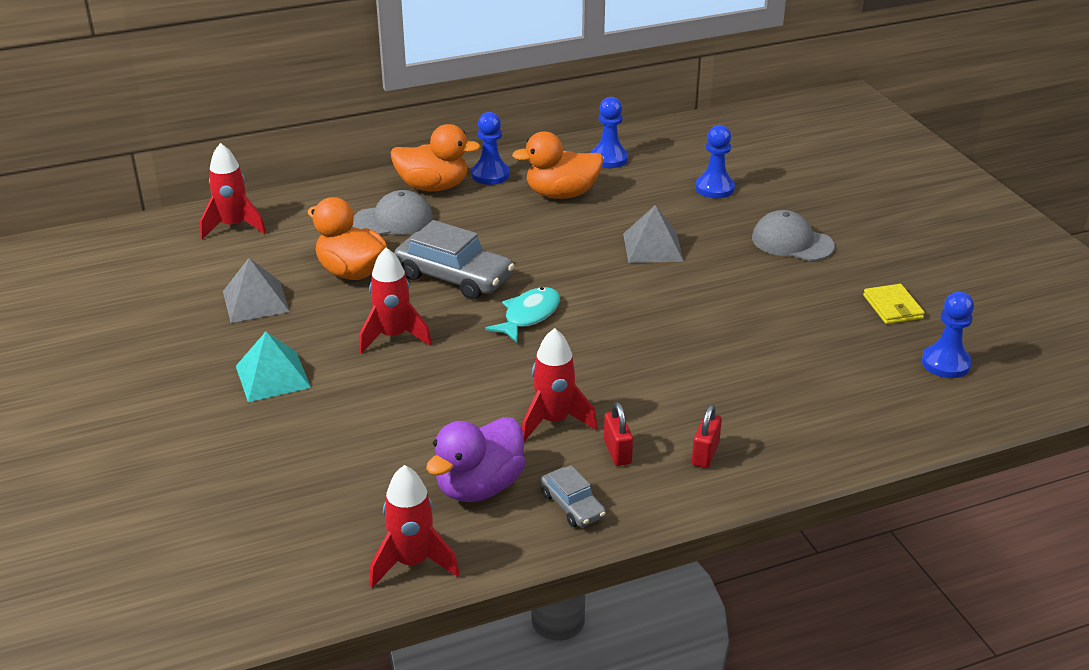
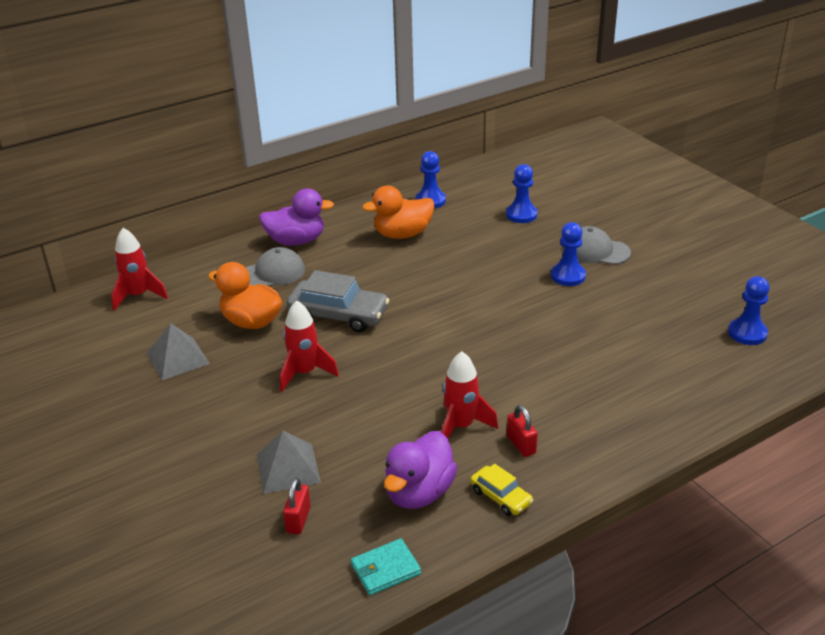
camera: 10 degrees left, 0 degrees up
(272, 376) = (213, 422): turquoise pyramid -> none
(412, 563) = (385, 569): red rocket -> turquoise wallet
(433, 187) = (296, 241): orange duck -> purple duck
(490, 175) = (340, 225): blue pawn -> blue pawn (568, 276)
(529, 316) = (410, 339): turquoise fish -> none
(572, 505) = (500, 497): grey car -> yellow car
(652, 247) = (490, 269): grey pyramid -> grey pyramid (288, 468)
(705, 454) = (591, 436): red padlock -> red padlock (298, 520)
(893, 307) = (691, 293): yellow wallet -> none

